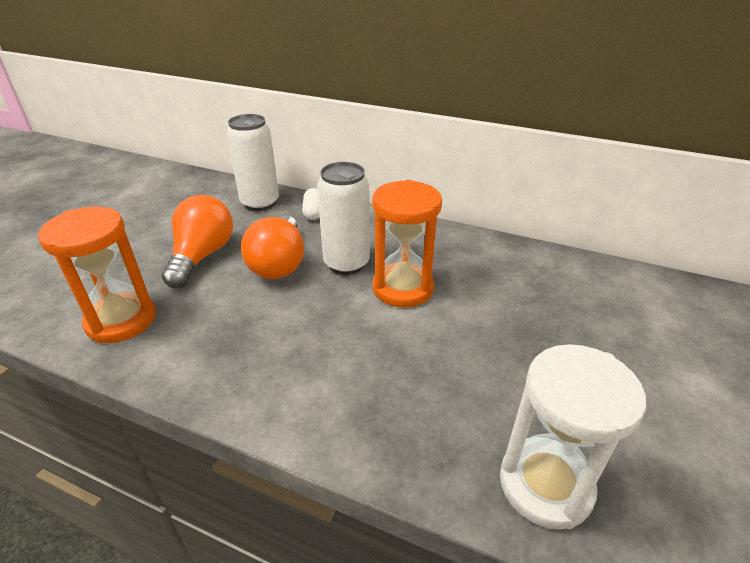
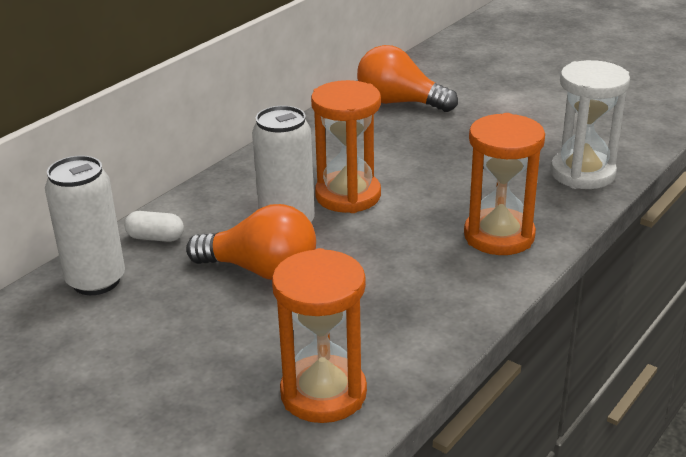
camera: 75 degrees left, 5 degrees down
(202, 256) = (210, 332): orange light bulb -> orange light bulb (399, 103)
(363, 406) = (499, 236): none -> orange hourglass

